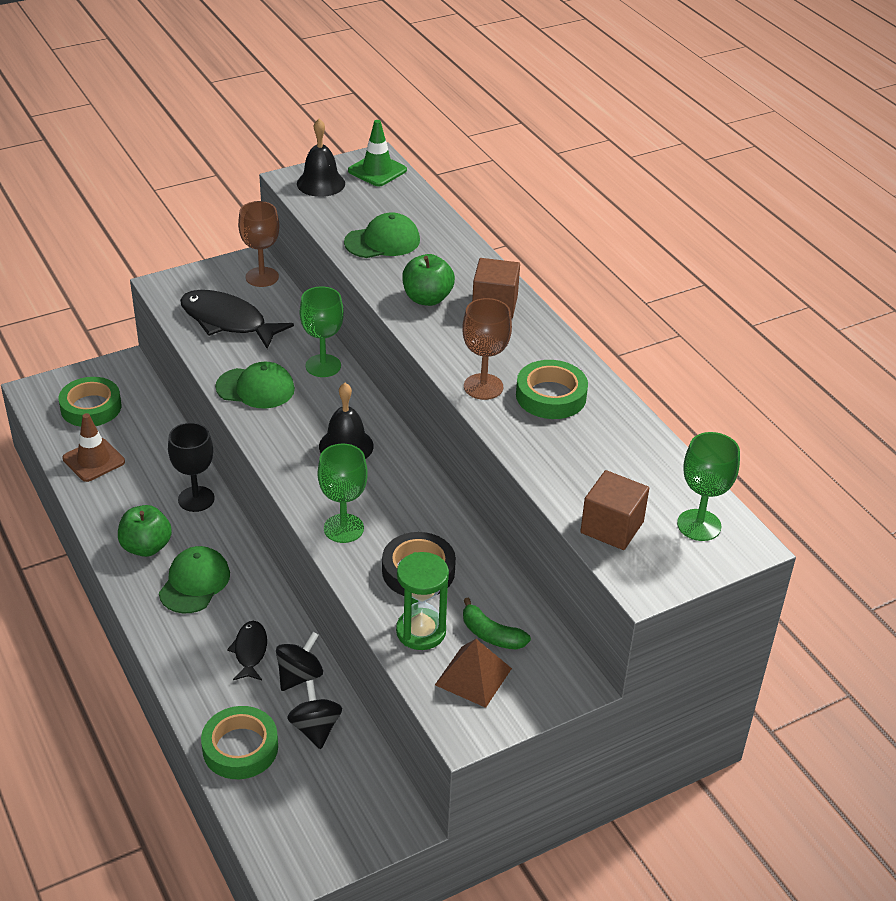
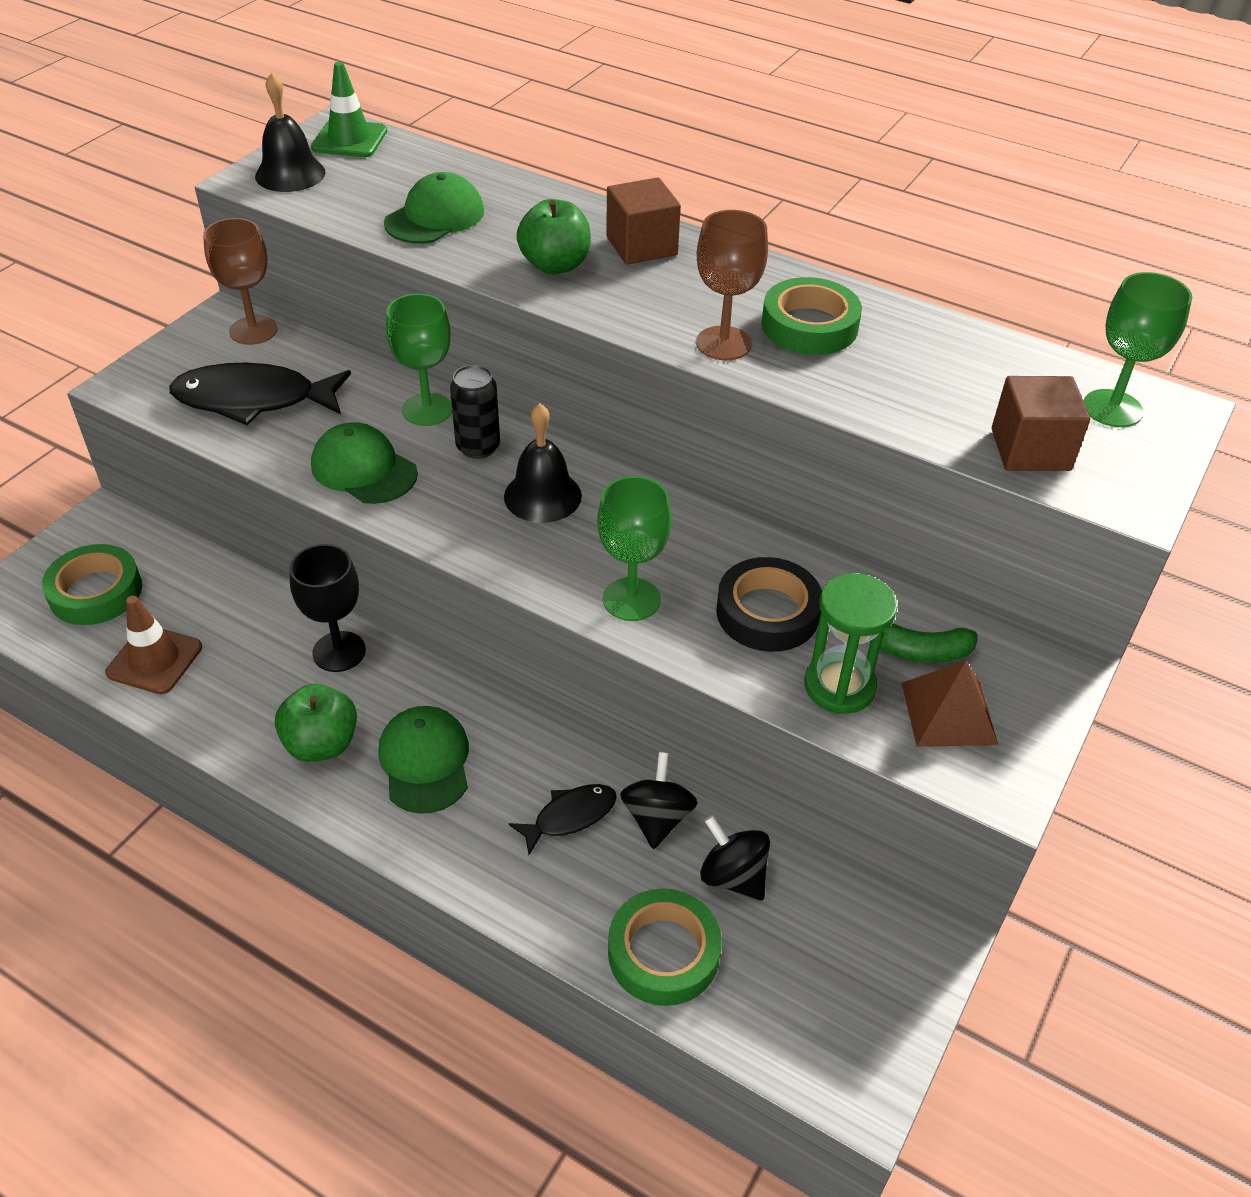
camera: 30 degrees left, 5 degrees up
(250, 651) = (570, 817): black fish -> black fish turned 90 degrees clockwise
(255, 388) = (363, 469): green cap -> green cap turned 120 degrees counterclockwise
(333, 401) = (478, 447): none -> black can

